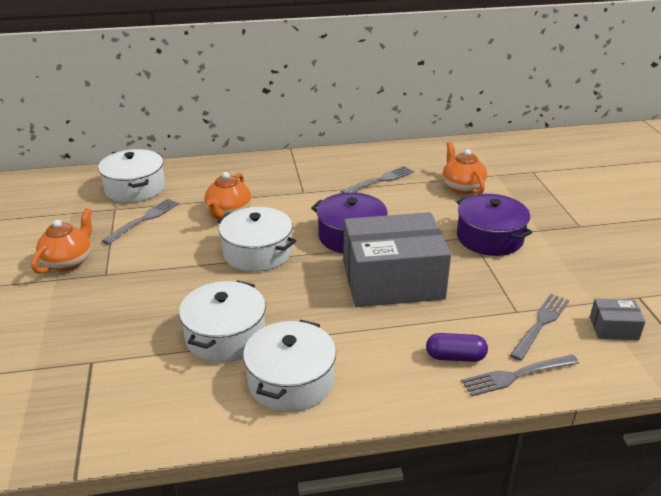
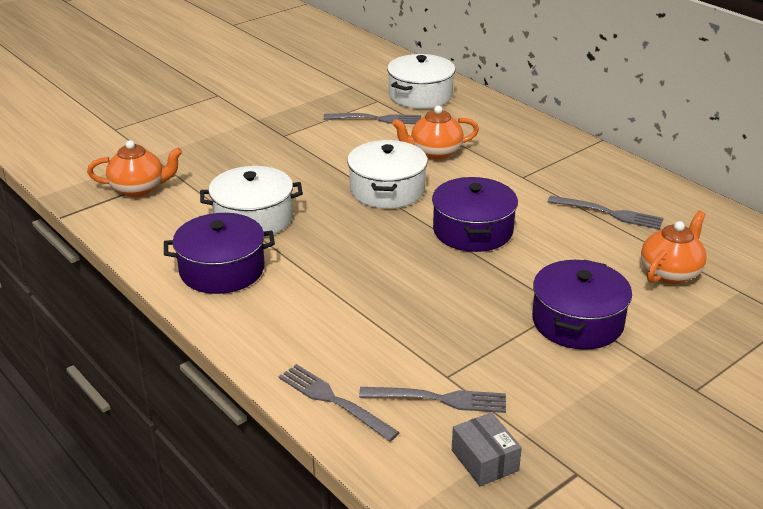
camera: 60 degrees right, 0 degrees up
(68, 262) = (284, 114): orange teapot -> orange teapot (139, 189)
(291, 381) = (222, 270): white pot -> purple pot
(392, 280) = (421, 279): grey box -> none
(455, 357) = (330, 352): purple capsule -> none

